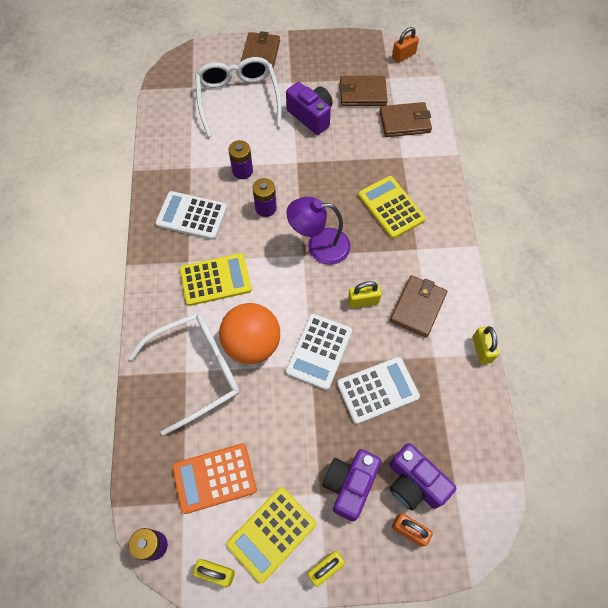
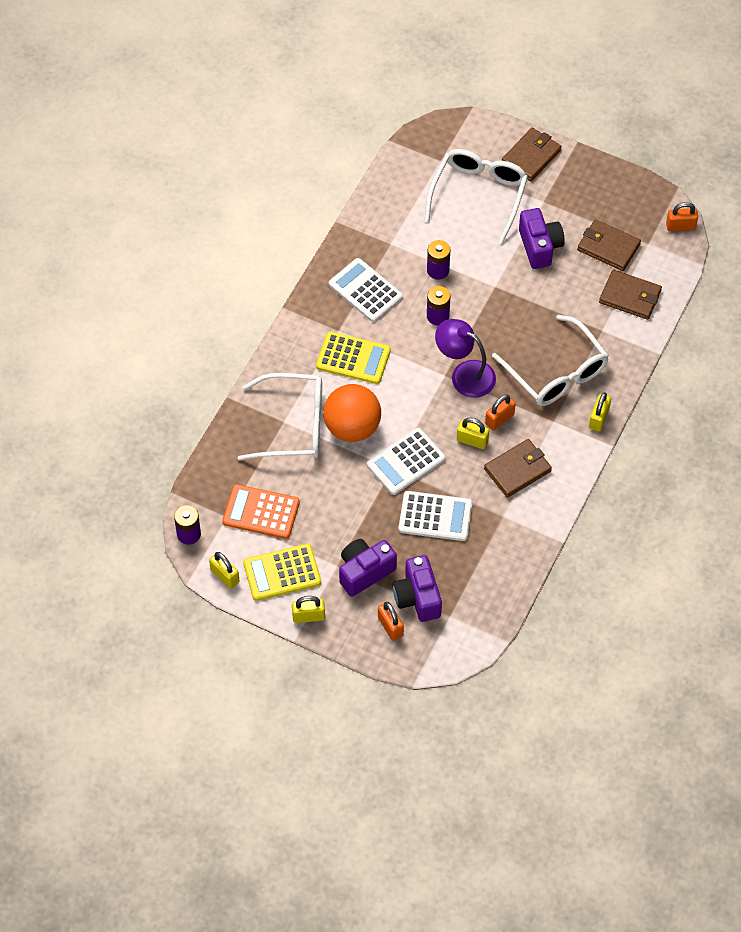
camera: 30 degrees right, 5 degrees down
(373, 270) = (499, 419): none -> orange padlock
(391, 207) = (556, 372): yellow calculator -> white glasses
(481, 349) = (549, 531): yellow padlock -> yellow padlock (598, 418)

